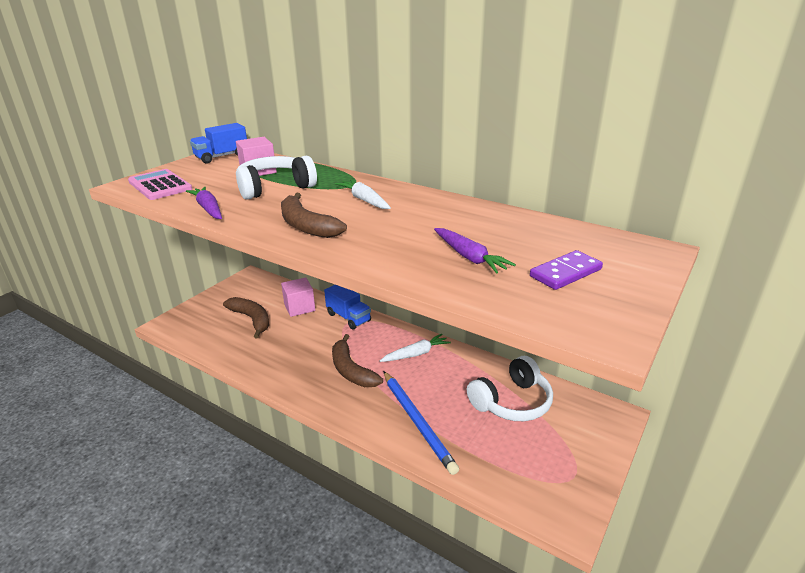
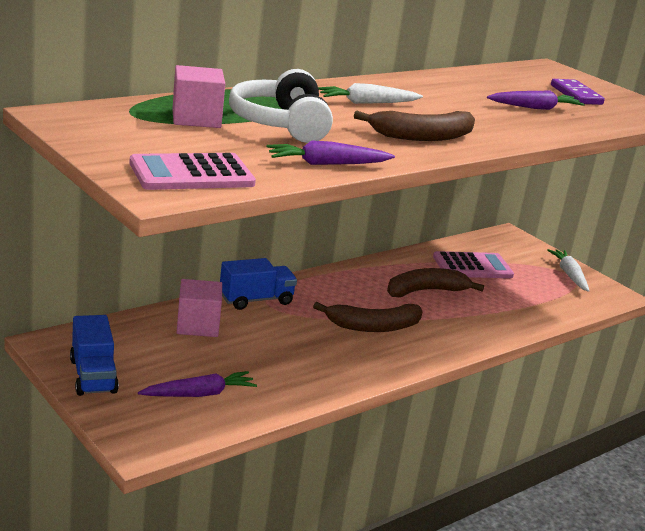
camera: 75 degrees left, 5 degrees down
(222, 157) = (89, 123): blue truck -> blue truck (93, 376)
(222, 327) = (199, 394): none -> purple carrot
(251, 319) = (197, 367): brown banana -> brown banana (425, 291)
(416, 354) = (366, 284): white carrot -> white carrot (569, 275)
(417, 422) = (480, 316): blue pencil -> none
(511, 402) = (472, 266): white headphones -> pink calculator

